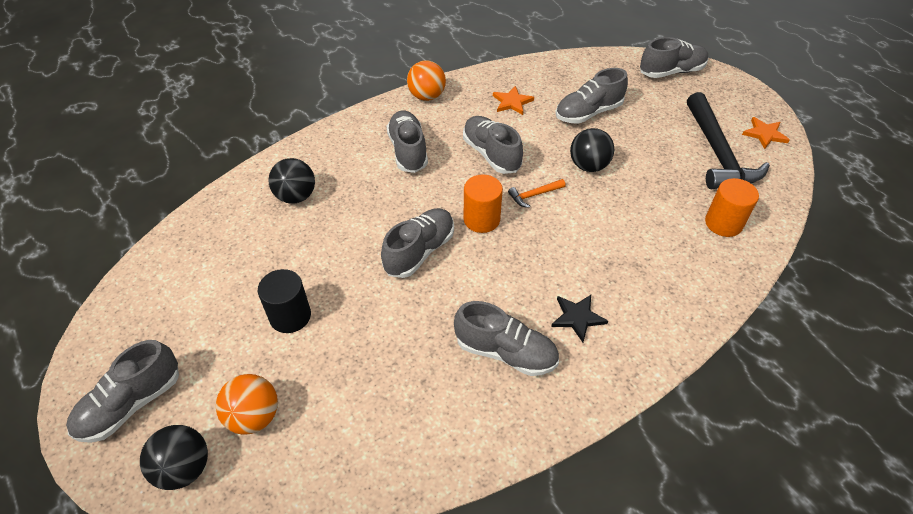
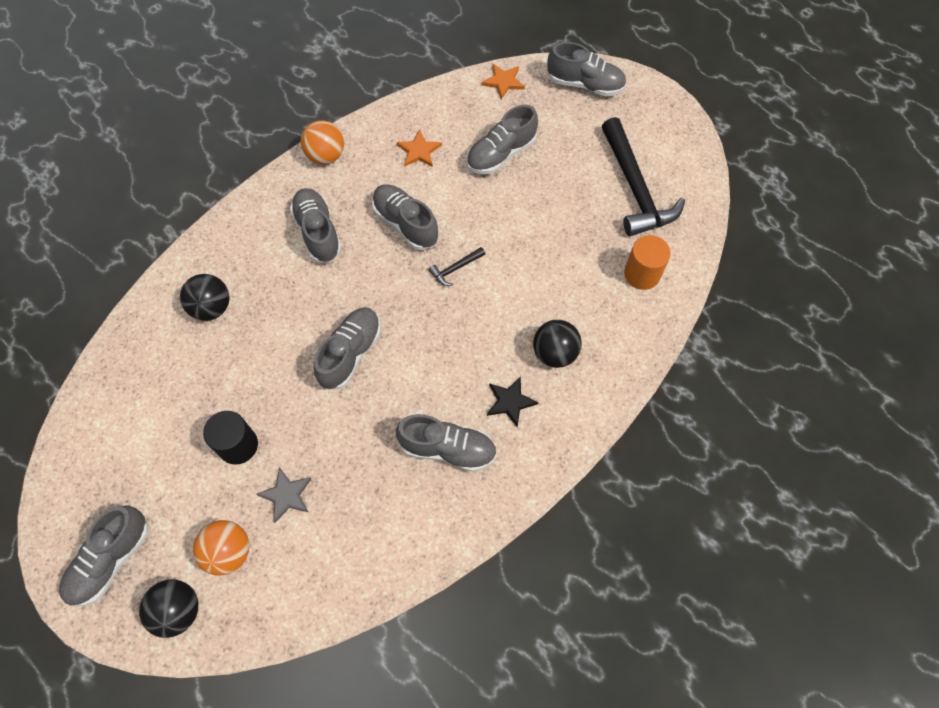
camera: 10 degrees left, 15 degrees up
(328, 370) = (286, 495): none -> grey star
(481, 219) = (406, 306): orange cylinder -> none
(534, 195) = (455, 268): orange hammer -> black hammer
(588, 166) = (506, 224): black ball -> black ball (554, 353)
(671, 72) = (585, 84): grey shoe -> grey shoe turned 45 degrees clockwise
(764, 134) = (682, 156): orange star -> orange star (503, 82)

